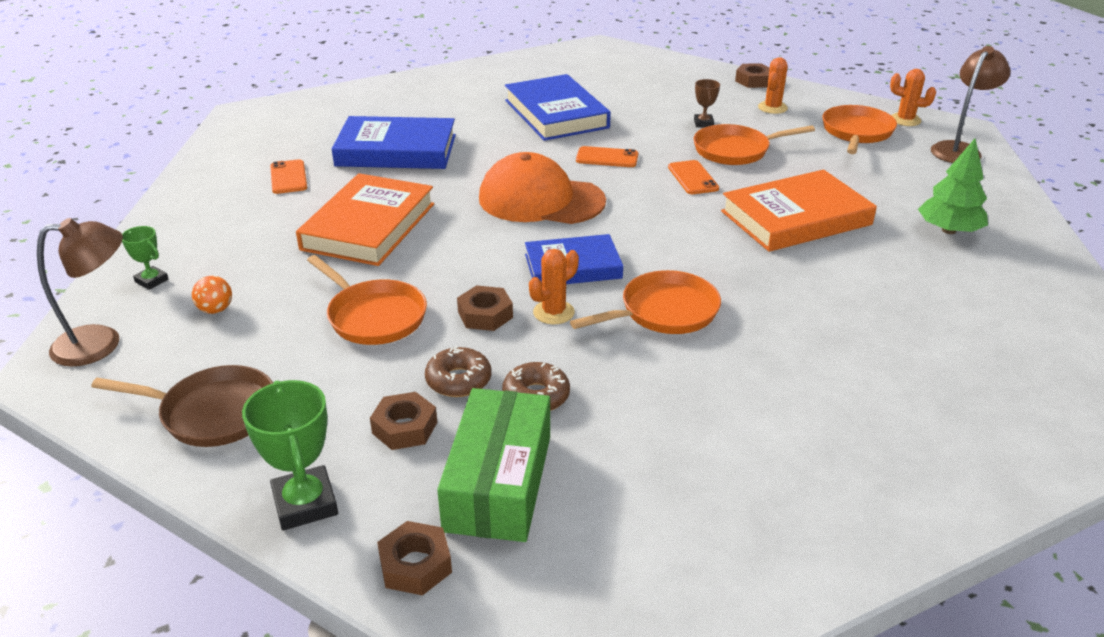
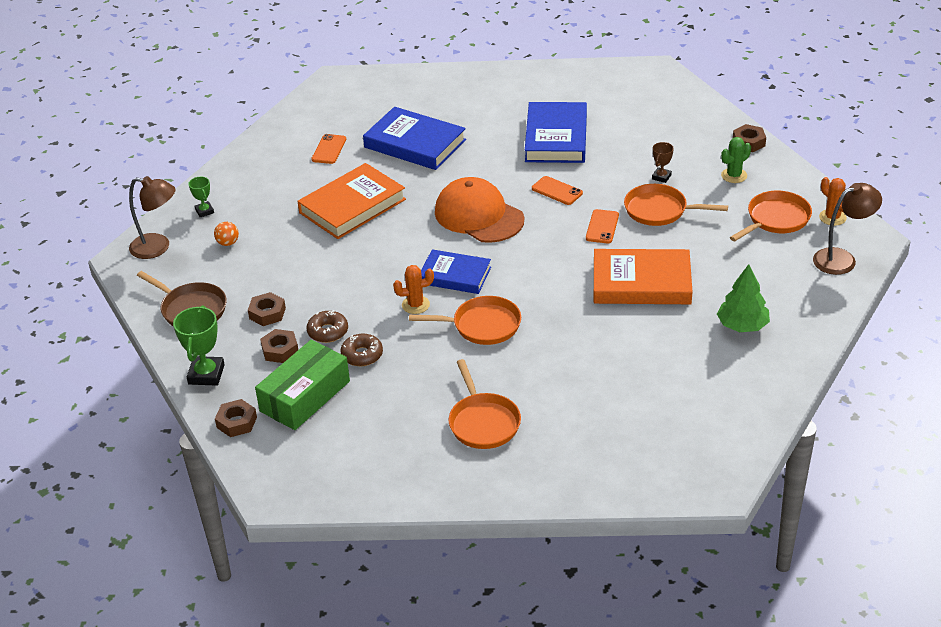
camera: 30 degrees right, 5 degrees up
(373, 316) = (310, 274): orange pan -> orange pan (483, 422)
(485, 315) = (374, 294): brown nut -> brown nut (267, 313)
(772, 108) = (734, 175): orange cactus -> green cactus

